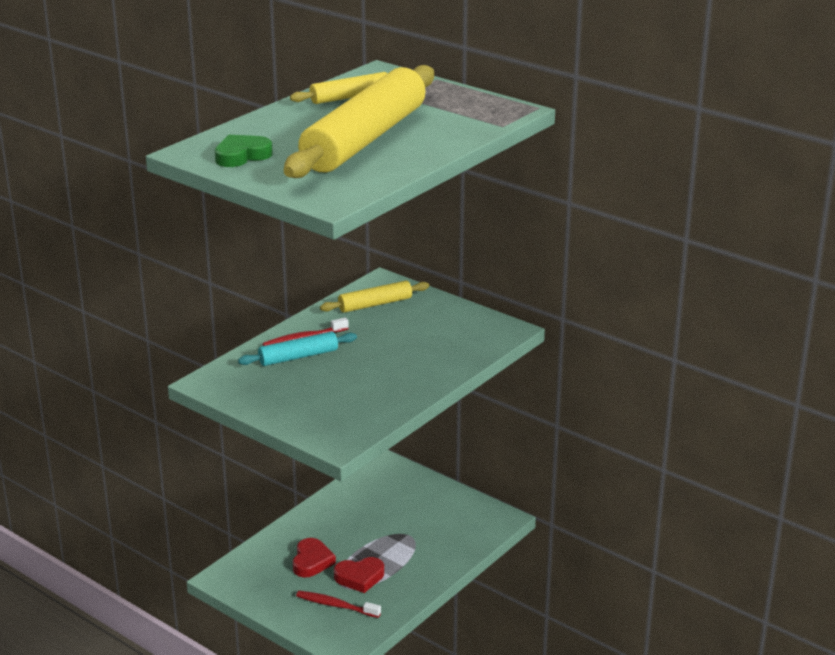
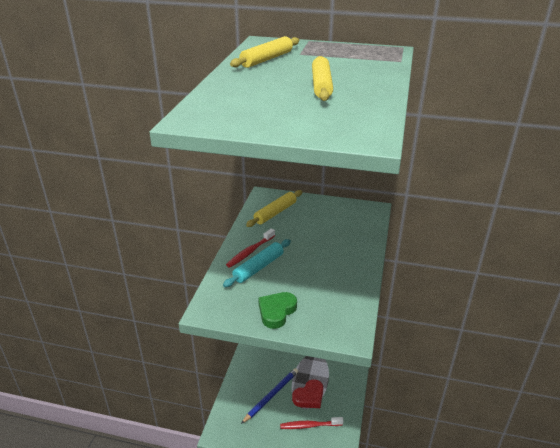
camera: 25 degrees left, 5 degrees up
(242, 156) = (240, 115): green heart -> green heart (276, 312)
(312, 561) = (271, 395): red heart -> blue pencil
(365, 139) = (321, 85): yellow rolling pin -> yellow rolling pin, size x0.46

